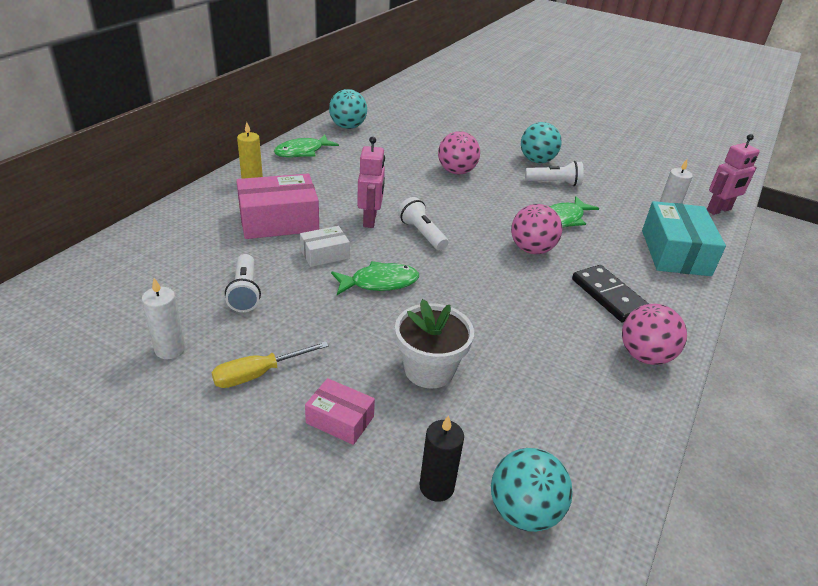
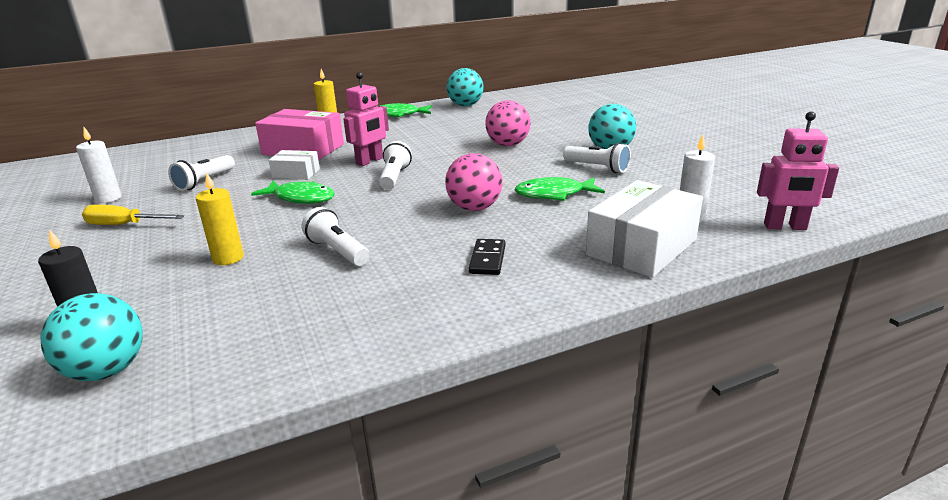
camera: 40 degrees right, 10 degrees down
(340, 420) = (116, 265): pink box -> none
(429, 370) = (228, 258): white flower pot -> yellow candle
(502, 328) = (337, 251): none -> white flashlight
(609, 296) = (488, 259): black domino -> black domino, size x0.65
(644, 356) = (432, 313): pink ball -> none
(675, 252) = (642, 247): turquoise box -> white box

